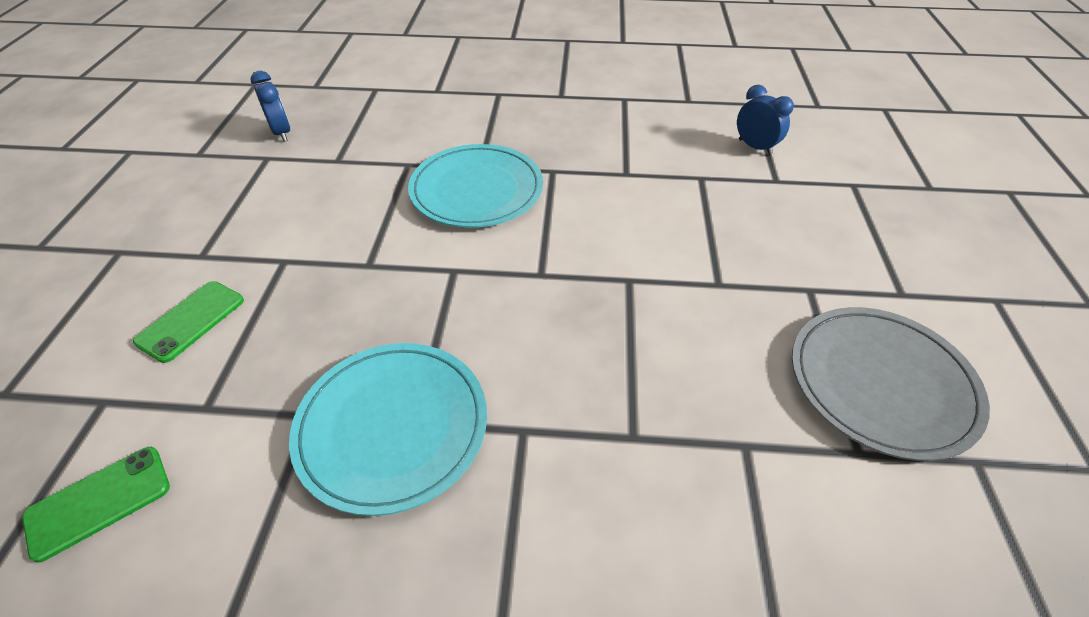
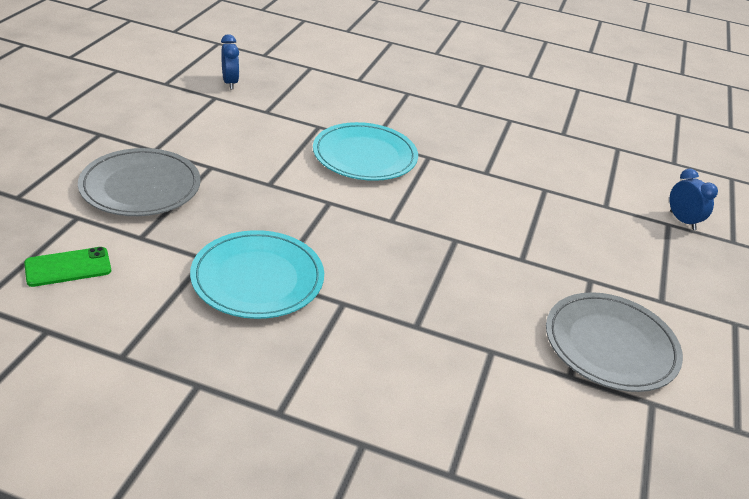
camera: 10 degrees right, 10 degrees down
(191, 321) = (140, 187): green phone -> grey plate
(755, 147) = (601, 179): blue clock -> blue clock (682, 221)

